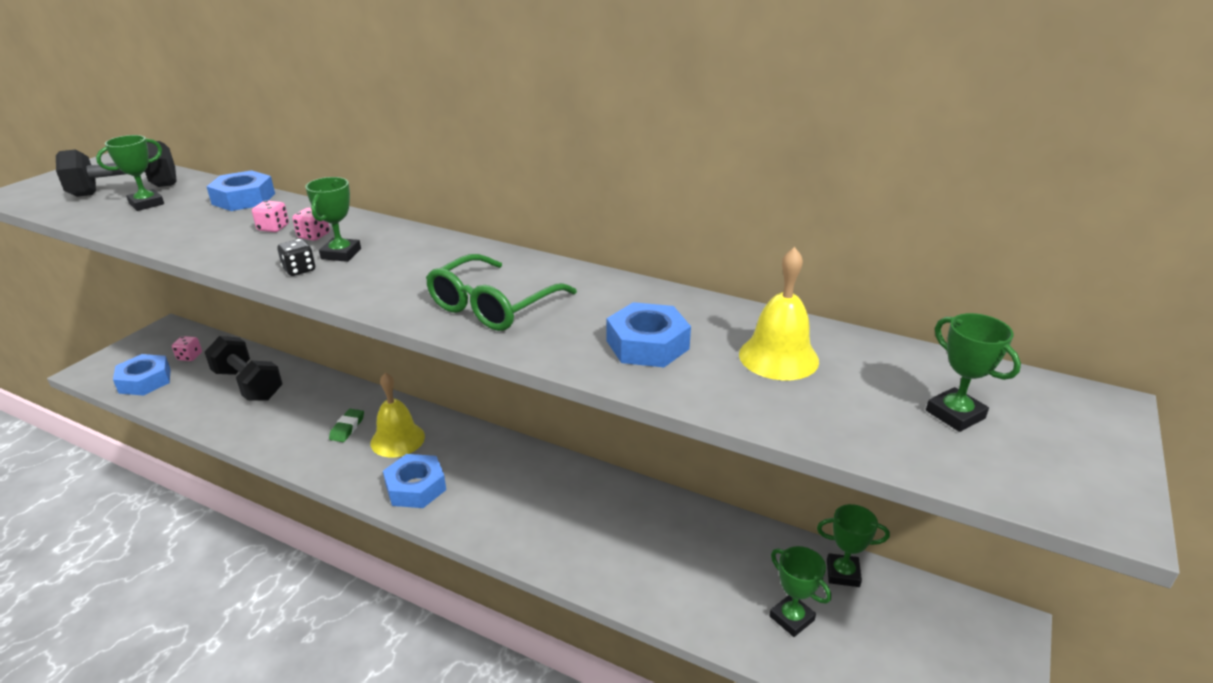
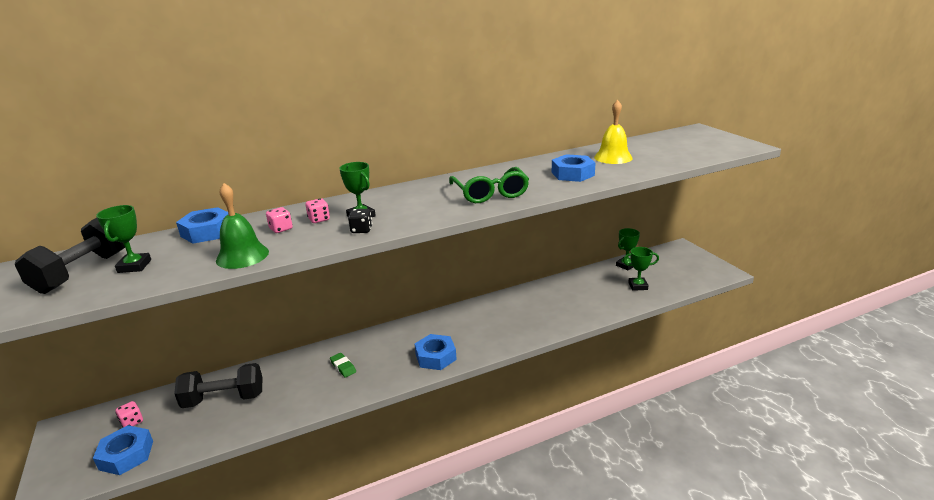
camera: 50 degrees left, 5 degrees down
(192, 238) = (242, 256): none -> green bell
(397, 439) = (383, 350): yellow bell -> none
(955, 414) = (681, 146): green trophy -> none

